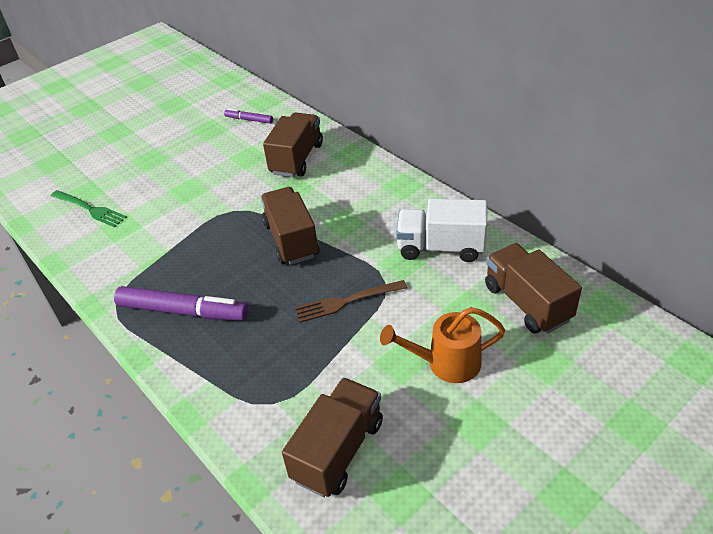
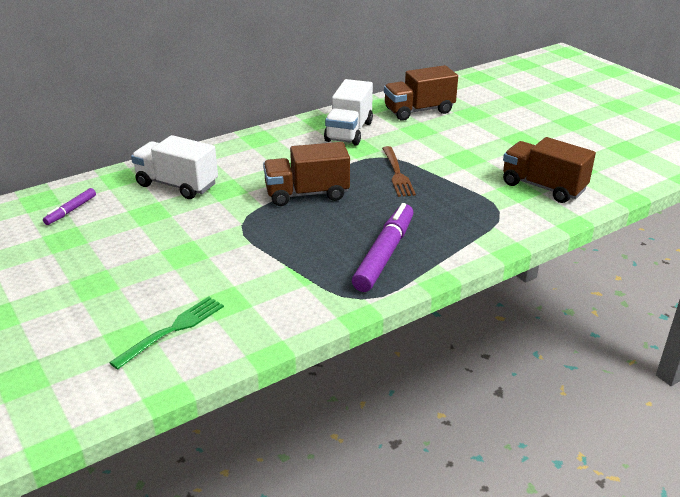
camera: 85 degrees left, 10 degrees down
(296, 159) = (177, 185): brown truck -> white truck
(445, 363) = (469, 143): orange watering can -> none

